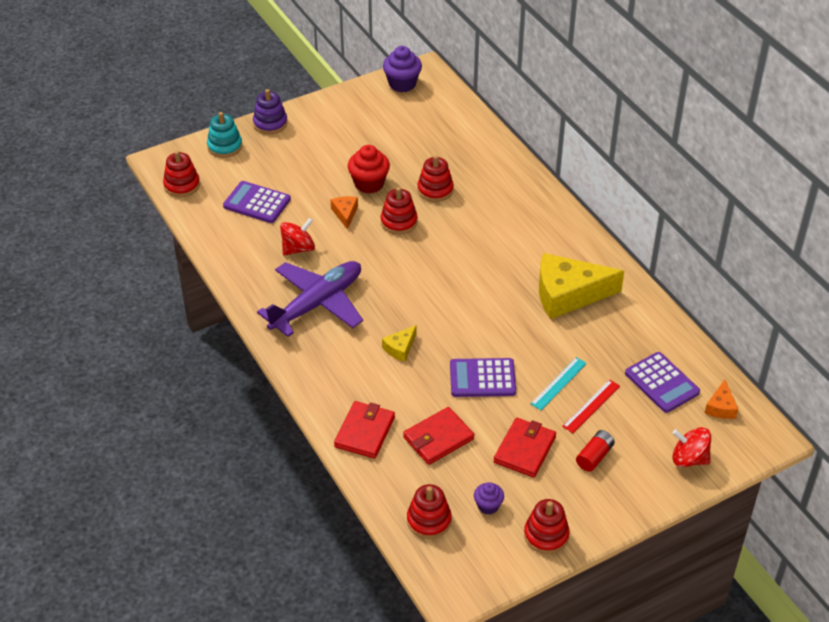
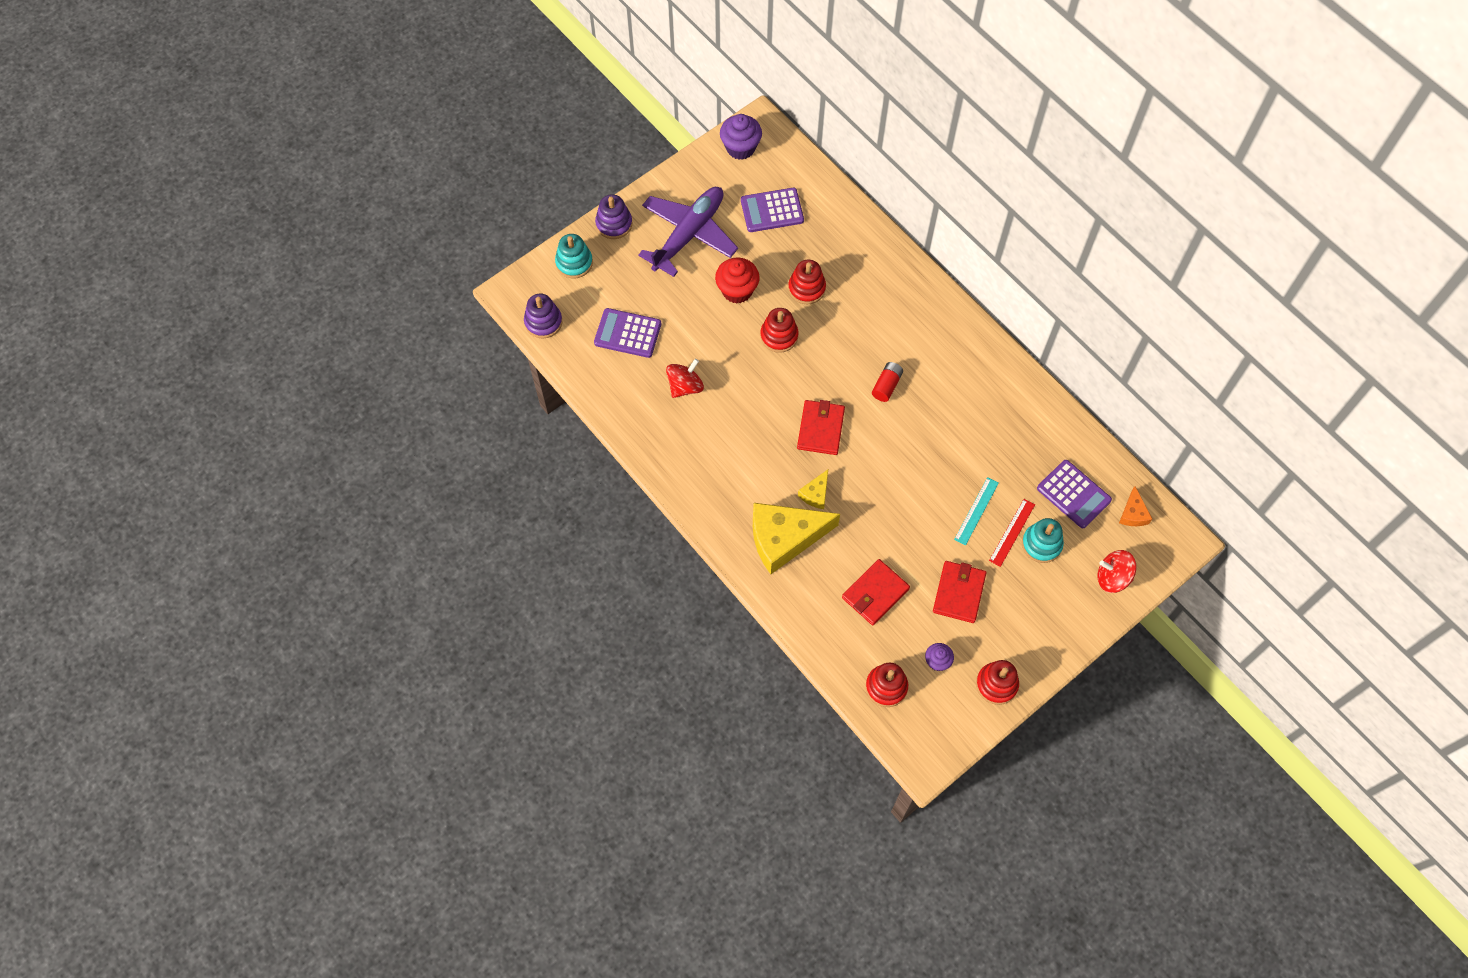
camera: 10 degrees left, 20 degrees up
(182, 185) = (543, 322): red stacking toy -> purple stacking toy
(317, 304) = (721, 453): purple plane -> purple plane (689, 234)
(345, 214) = (722, 334): orange cheese -> none
(364, 432) = (804, 598): red wallet -> red wallet (820, 429)
(482, 378) = (902, 517): purple calculator -> purple calculator (772, 211)
(568, 294) = (966, 402): yellow cheese -> yellow cheese (784, 538)
(594, 456) = (1025, 590): red battery -> red battery (886, 385)
(620, 420) = (1041, 544): none -> turquoise stacking toy

